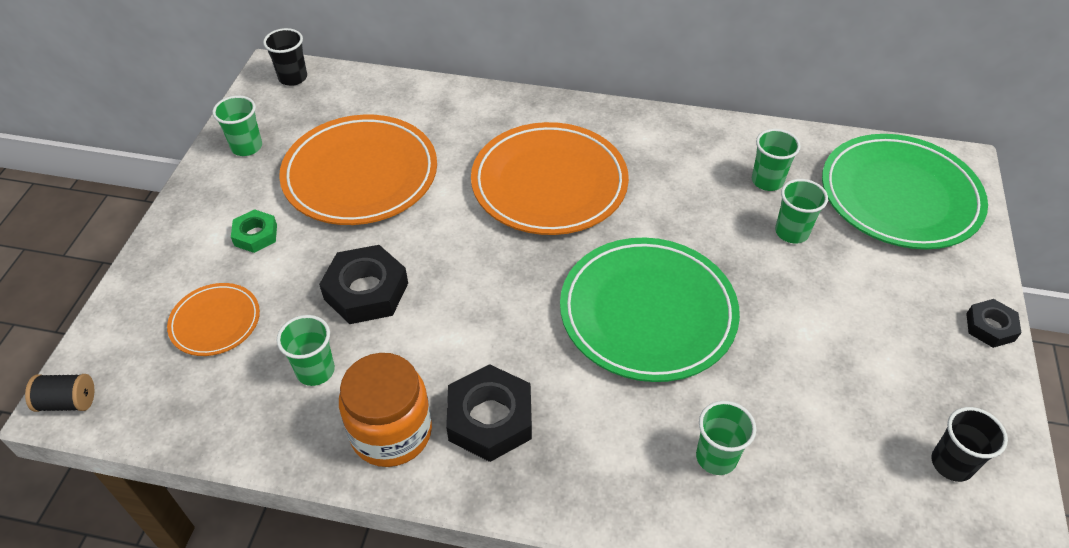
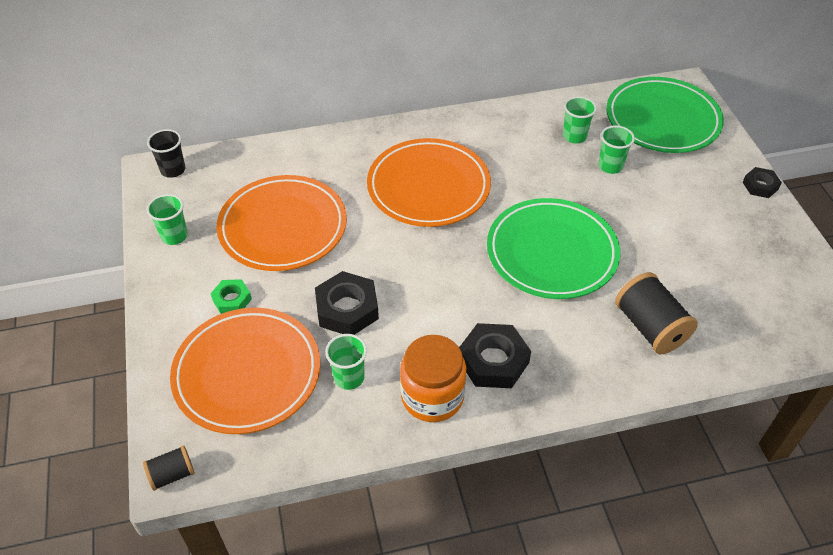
camera: 25 degrees left, 0 degrees up
(215, 322) = (247, 373): orange plate -> orange plate, size x1.99
(716, 457) = (650, 327): green cup -> black spool
(951, 463) = (784, 277): black cup -> none

